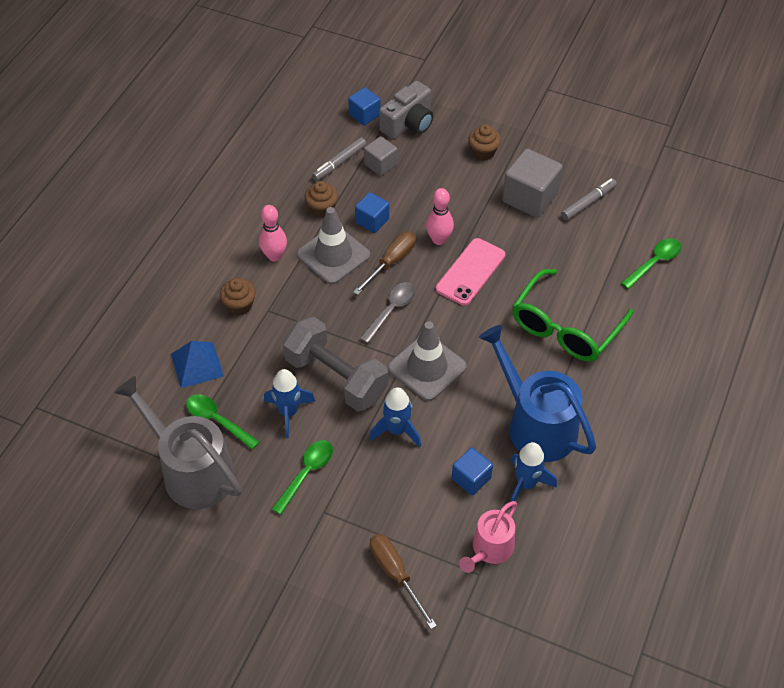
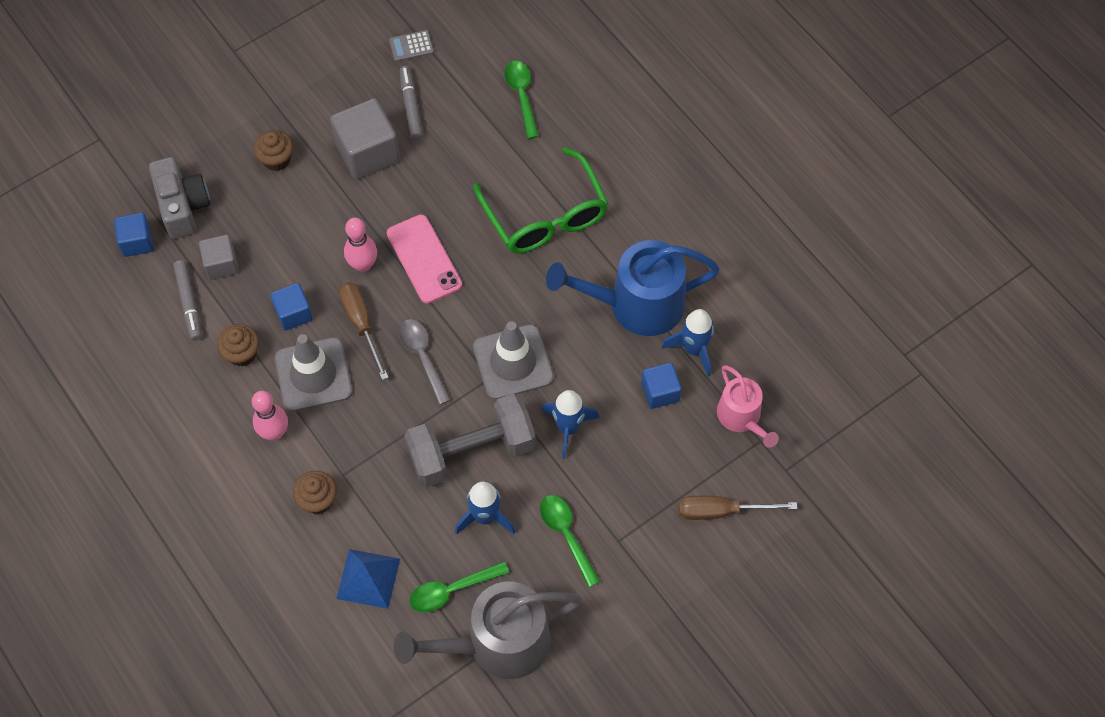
camera: 60 degrees left, 10 degrees up
(637, 178) = (411, 46): none -> grey calculator

